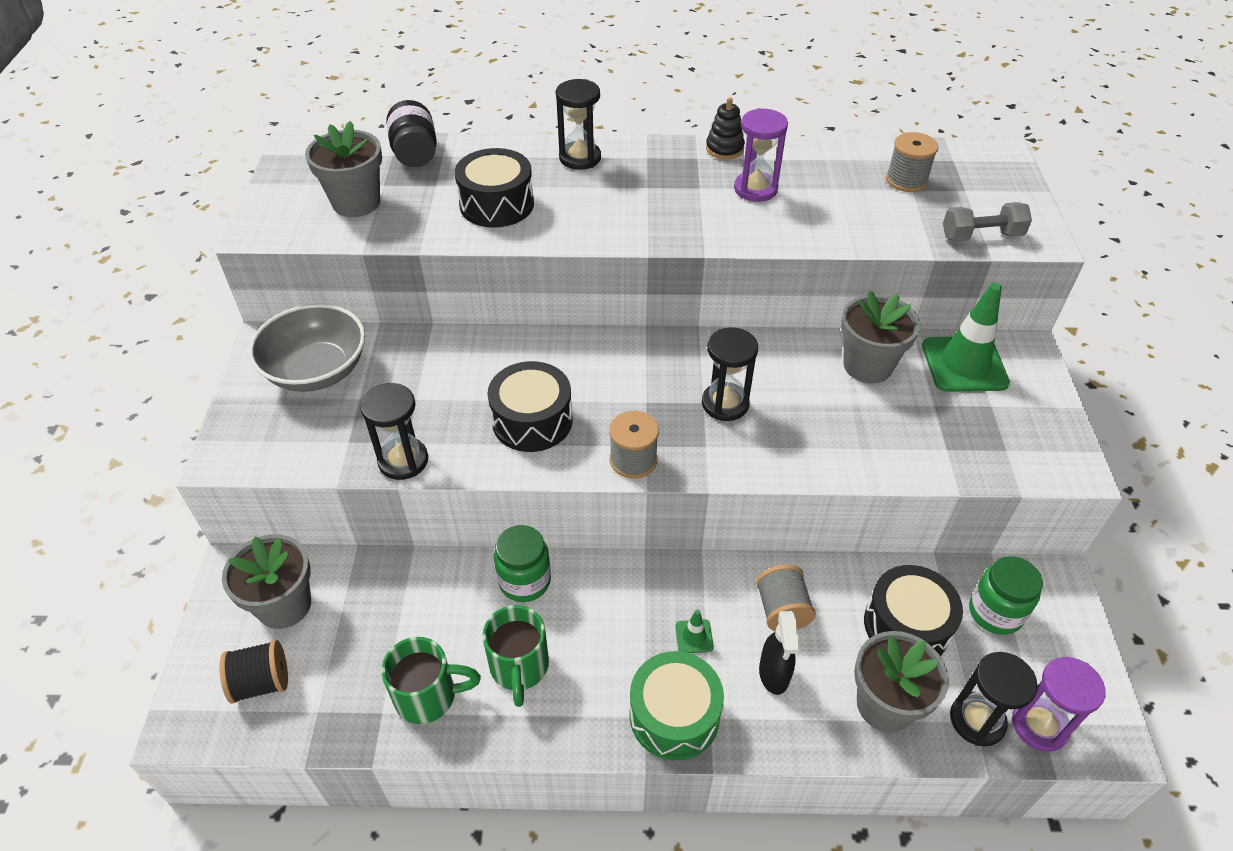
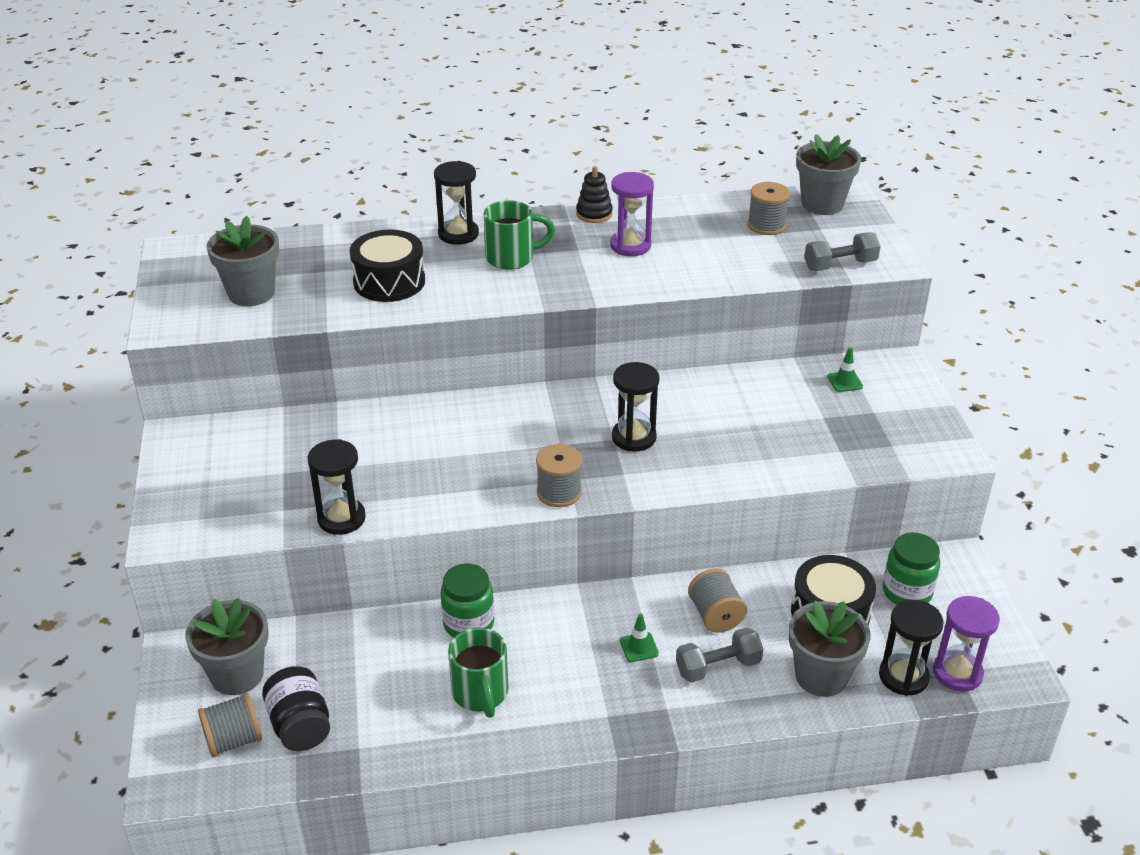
camera: 10 degrees left, 10 degrees down
(262, 682) = (233, 740): black spool -> grey spool
(317, 370) = (233, 454): grey bowl -> none
(415, 154) = (296, 245): black jar -> black jar (300, 725)
(428, 696) = (400, 728): green mug -> green mug (512, 258)
(532, 420) = (456, 472): black drum -> none
(674, 715) = (634, 711): green drum -> none
(774, 674) = (718, 667): black spray bottle -> grey dumbbell
(867, 366) = (758, 392): grey flower pot -> grey flower pot (822, 204)
(964, 364) = (845, 382): green traffic cone -> green traffic cone, size x0.43

